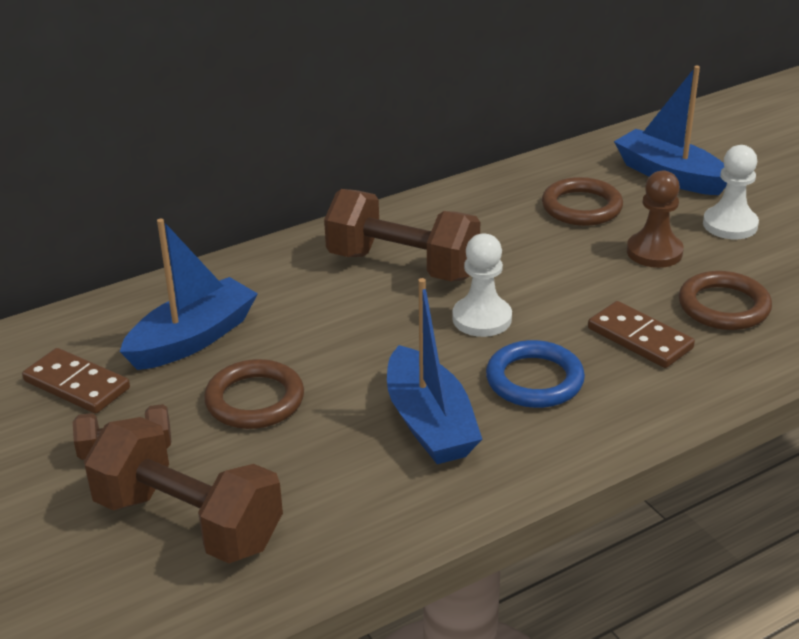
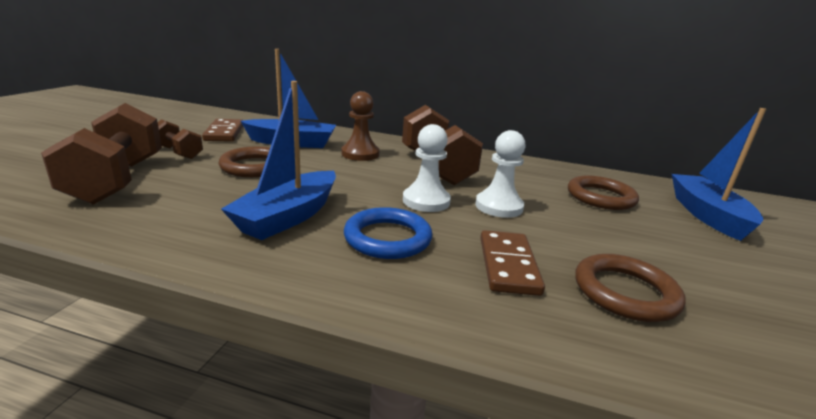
camera: 45 degrees right, 10 degrees down
(654, 252) = (617, 237): brown pawn -> brown pawn (360, 154)
(730, 225) = (723, 258): white pawn -> white pawn (498, 206)

